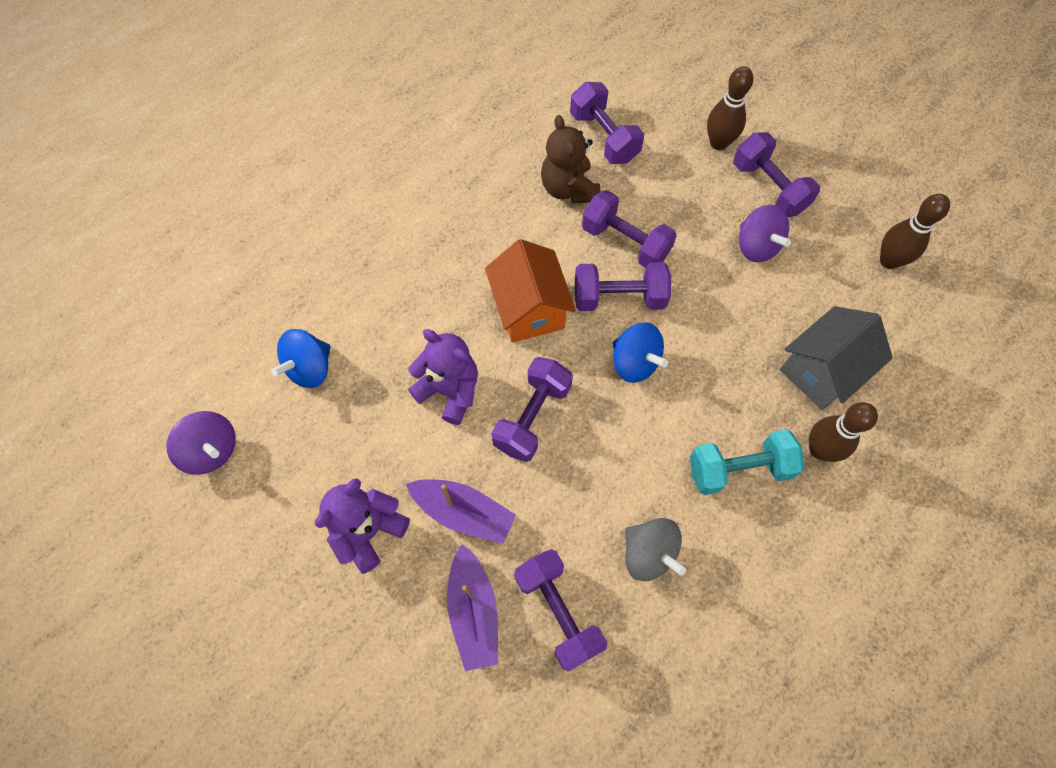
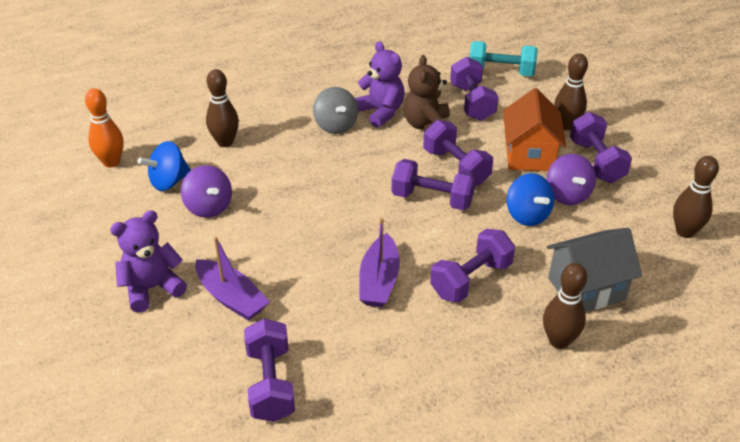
camera: 20 degrees right, 25 degrees down
(212, 450) = (70, 210): purple spinning top -> purple spinning top (209, 207)
(224, 360) = (111, 162): none -> orange bowling pin
(347, 285) = (225, 142): none -> brown bowling pin
(449, 391) = (265, 221): purple teddy bear -> purple teddy bear (381, 112)
(473, 611) = (202, 363): purple boat -> purple boat (379, 281)
(529, 309) = (355, 189): orange house -> orange house (529, 155)
(532, 417) = (320, 254): purple dumbbell -> purple dumbbell (471, 279)
(635, 362) = (424, 242): blue spinning top -> blue spinning top (527, 215)
(648, 553) = (368, 368): grey spinning top -> grey spinning top (335, 125)
(738, 469) = (478, 334): turquoise dumbbell -> turquoise dumbbell (501, 72)

